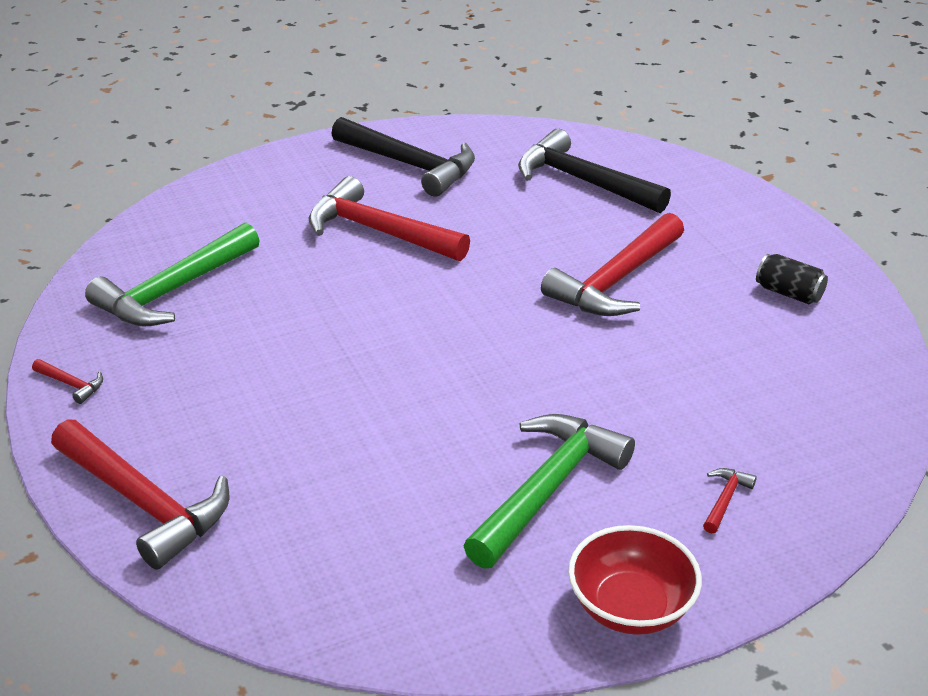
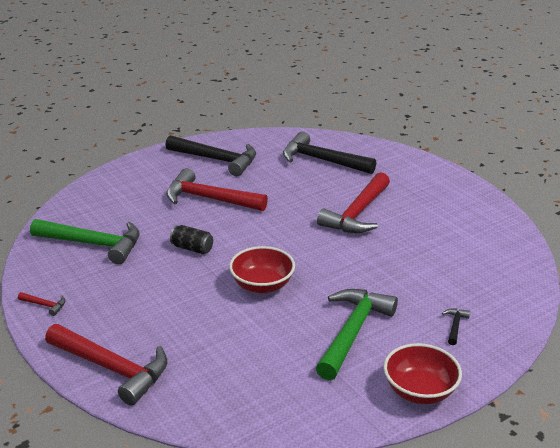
camera: 10 degrees left, 5 degrees down
(174, 290) = (93, 244): green hammer -> green hammer turned 105 degrees counterclockwise
(422, 389) = (262, 285): none -> red bowl
(725, 500) = (455, 326): red hammer -> black hammer
(789, 293) = (457, 211): black can -> black can (192, 248)

